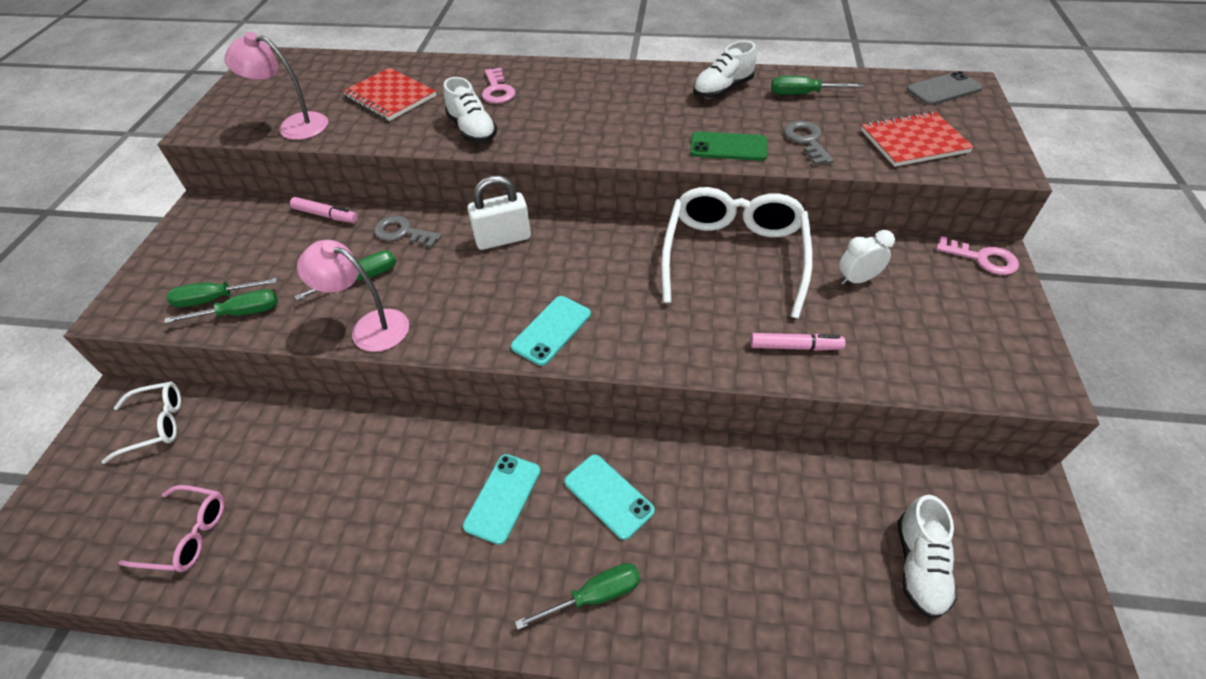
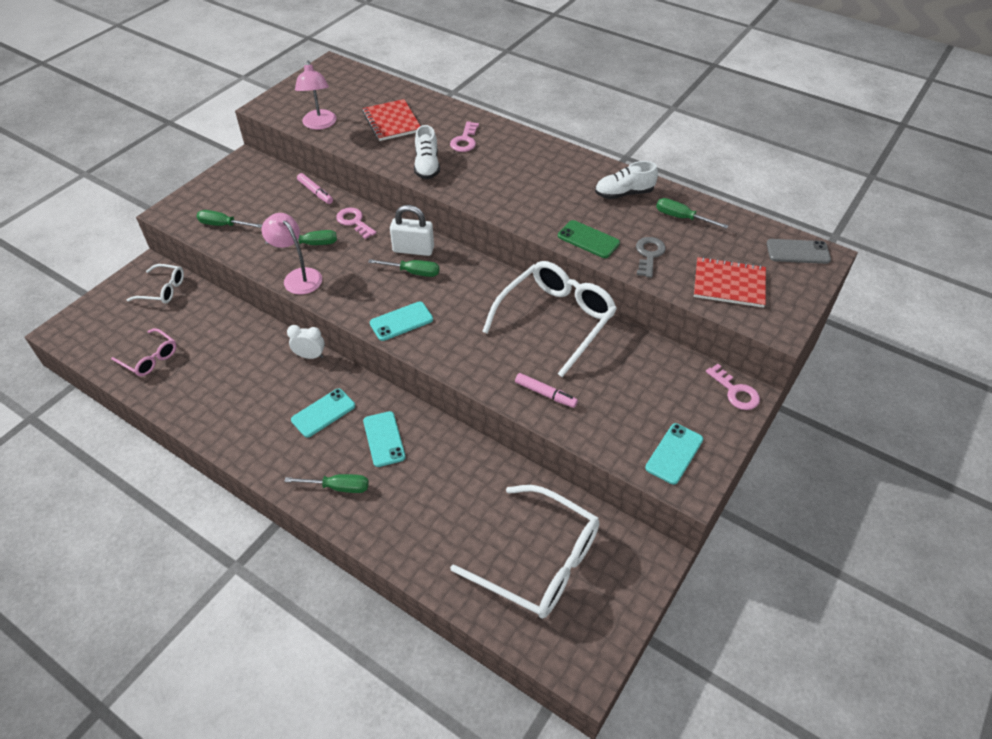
camera: 25 degrees right, 0 degrees up
(240, 313) = (232, 239): green screwdriver -> green screwdriver (413, 272)
(294, 126) = (319, 124): pink lamp -> pink lamp turned 135 degrees counterclockwise
(402, 232) = (354, 222): grey key -> pink key
(857, 279) = (628, 369): white clock -> white clock (310, 356)
(919, 566) = (540, 562): white shoe -> white glasses
(990, 354) = (674, 453): none -> turquoise phone

